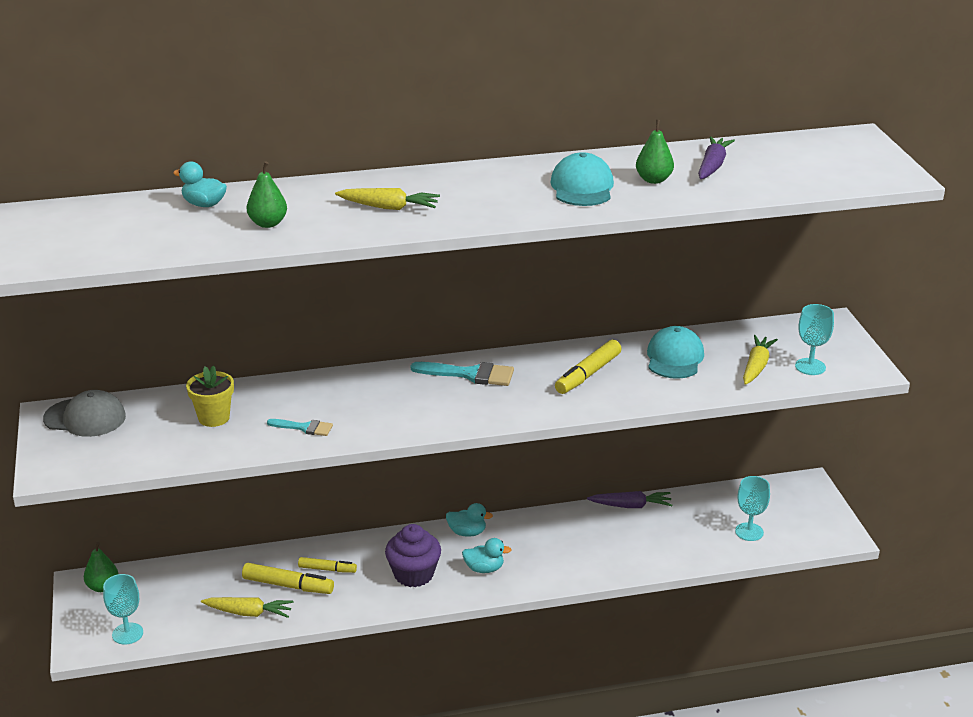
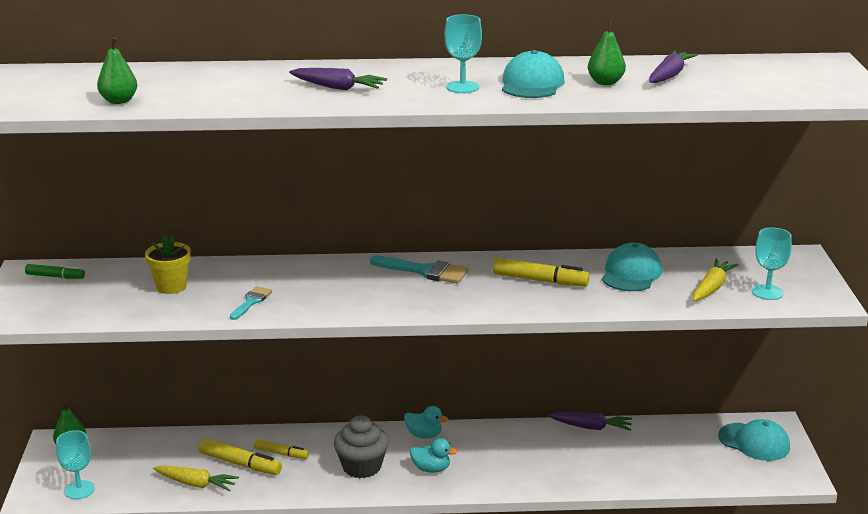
camera: 10 degrees right, 5 degrees down
(85, 418) = (55, 276): grey cap -> green marker
(204, 204) = (168, 75): turquoise duck -> none
(268, 223) = (218, 93): green pear -> green pear (119, 101)
(304, 427) = (251, 302): turquoise brush -> turquoise brush turned 90 degrees counterclockwise
(389, 207) = (338, 88): yellow carrot -> purple carrot
(414, 574) = (362, 467): purple cupcake -> grey cupcake
(588, 374) = (540, 280): yellow marker -> yellow marker turned 120 degrees counterclockwise
(749, 532) = (704, 463): turquoise goblet -> turquoise goblet (462, 87)
(791, 504) = (754, 442): none -> turquoise cap

